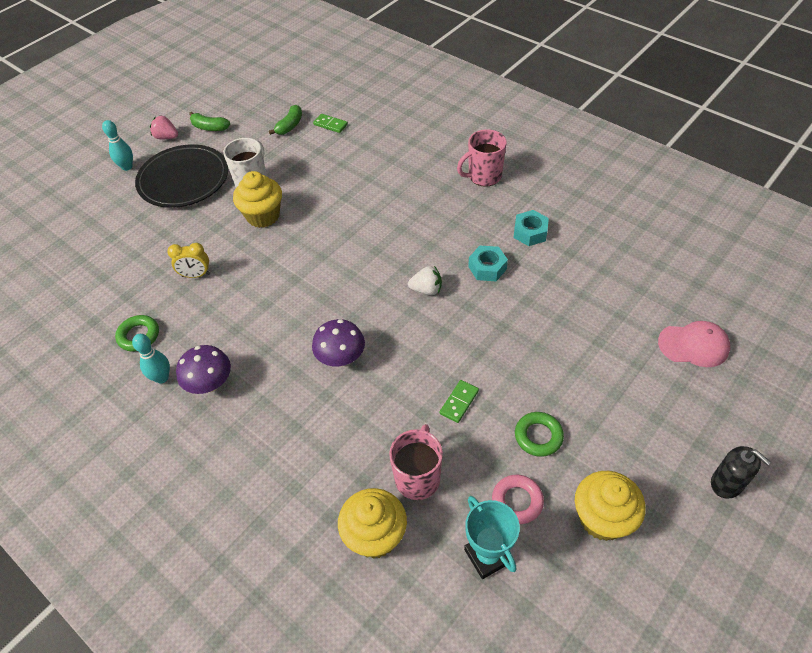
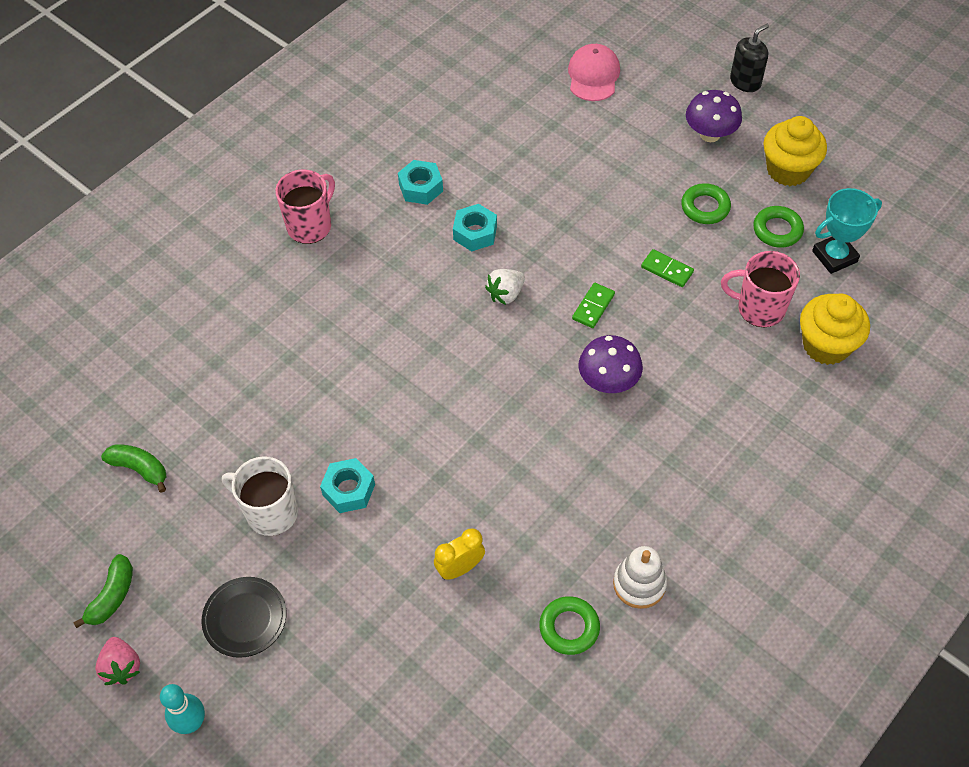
camera: 90 degrees left, 5 degrees up
(162, 378) = (639, 584): turquoise bowling pin -> white stacking toy
(166, 137) = (122, 667): pink strawberry -> pink strawberry turned 45 degrees counterclockwise
(184, 180) = (245, 618): black plate -> black plate, size x0.55
(196, 275) = (460, 568): yellow clock -> yellow clock turned 120 degrees counterclockwise
(210, 384) = (648, 523): purple mushroom -> purple mushroom (710, 134)
(263, 216) = (348, 490): yellow cupcake -> turquoise nut
(330, 125) = (152, 410): green domino -> green domino (593, 307)
(426, 290) = (505, 294): white strawberry -> white strawberry turned 135 degrees counterclockwise
(483, 176) = (310, 226): pink mug -> pink mug turned 120 degrees counterclockwise
(517, 501) = (777, 230): pink ring -> green ring

